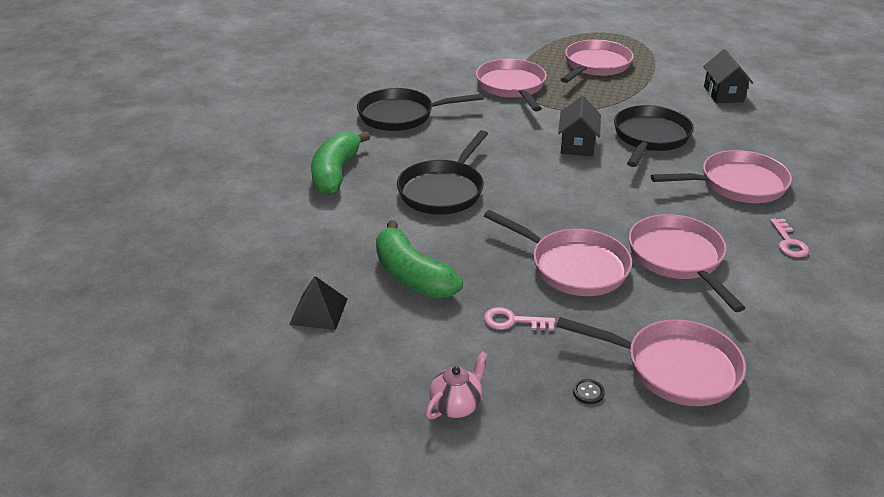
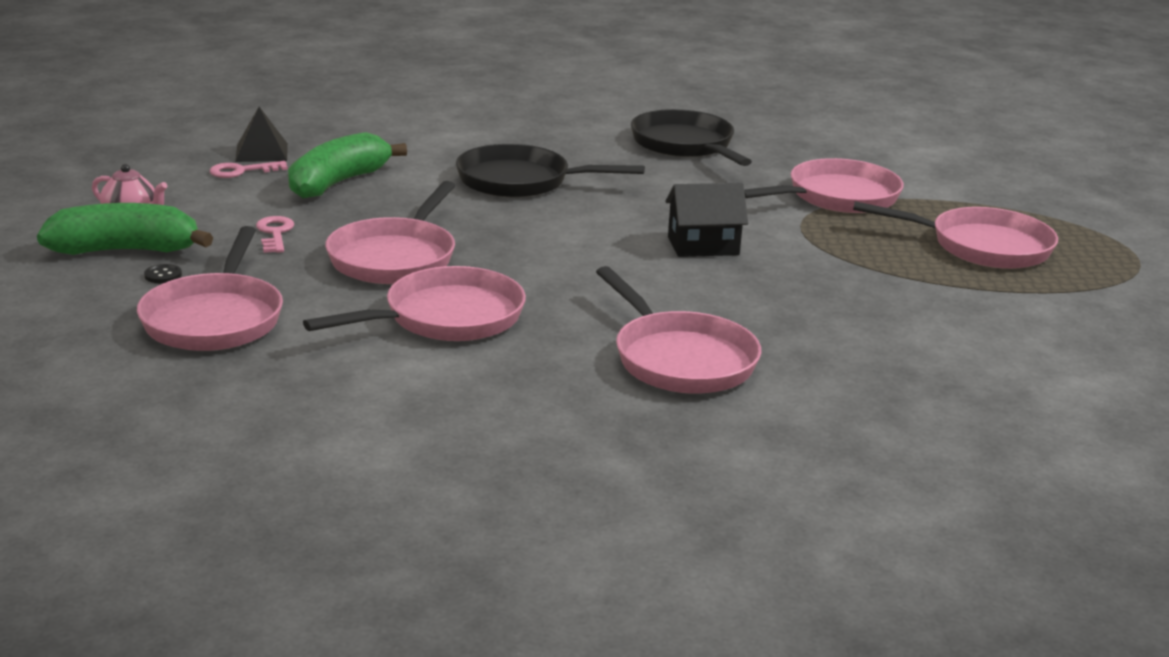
camera: 70 degrees right, 10 degrees down
(336, 173) = (520, 130): green banana -> green banana (125, 250)
(650, 138) = (772, 293): black pan -> none
(723, 94) = (1000, 350): black house -> none
(788, 242) = (534, 396): pink key -> pink key (242, 171)

